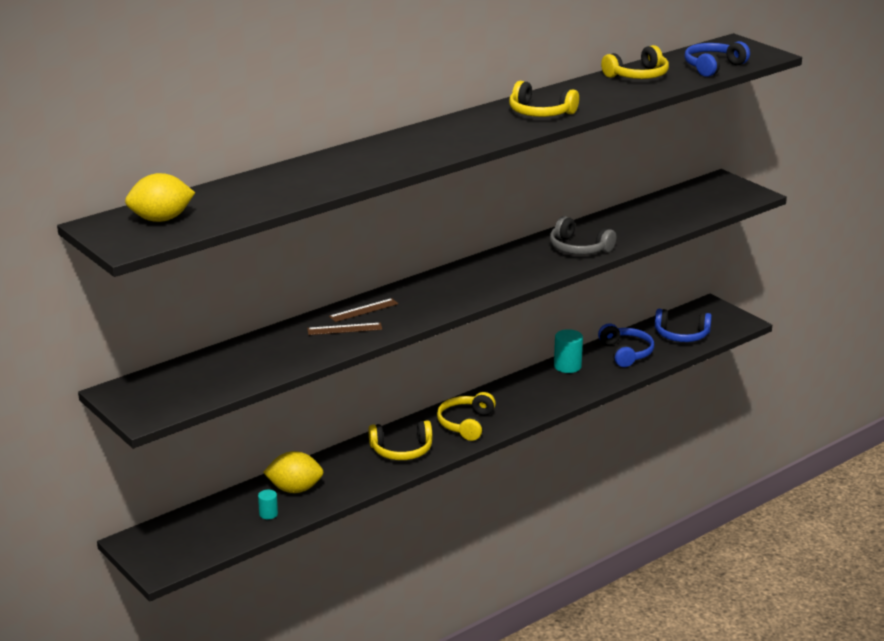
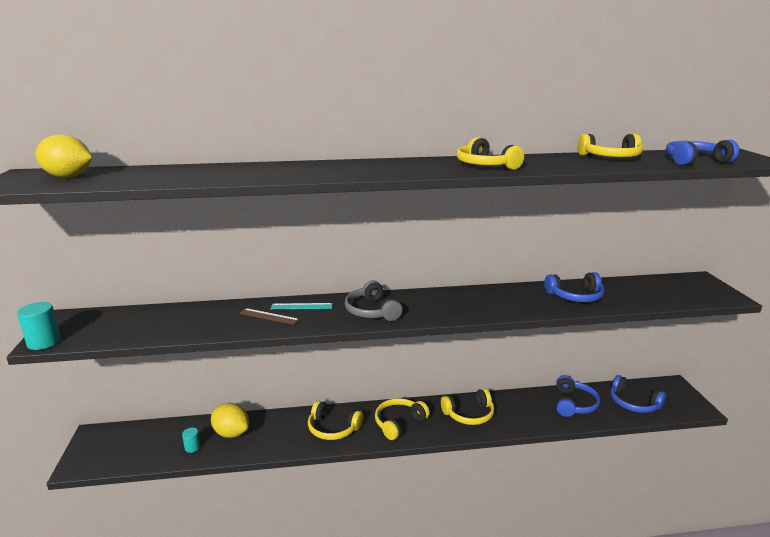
camera: 30 degrees right, 5 degrees down
(363, 310) = (301, 306): brown ruler -> turquoise ruler
(530, 394) = (469, 414): none -> yellow headphones
(567, 366) = (517, 400): turquoise cylinder -> turquoise cylinder (44, 342)
(578, 248) = (523, 302): grey headphones -> grey headphones (372, 311)
(621, 229) = (575, 296): none -> blue headphones

